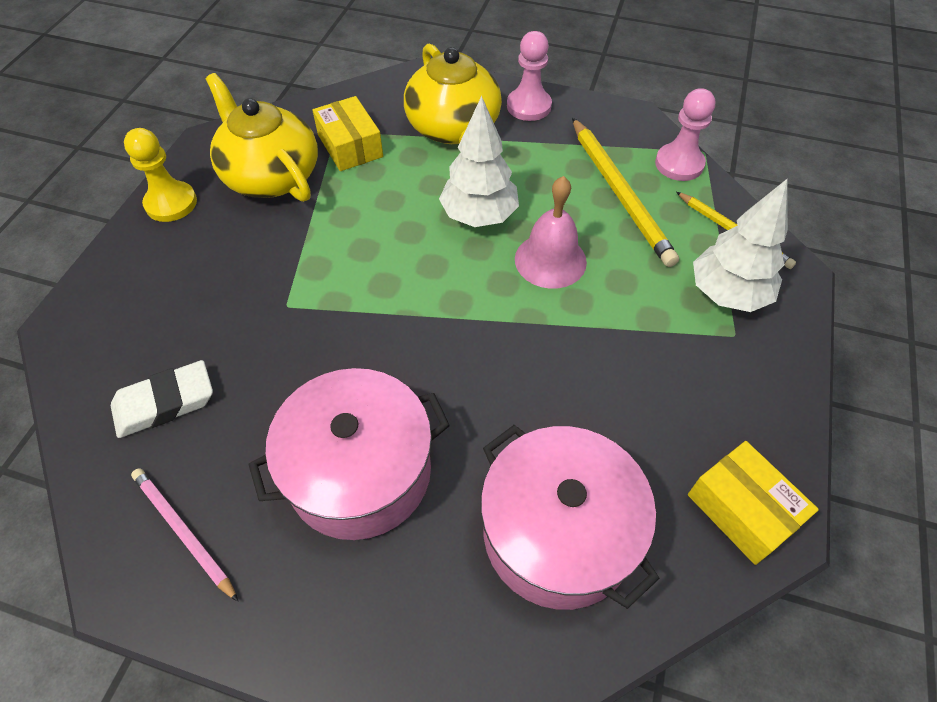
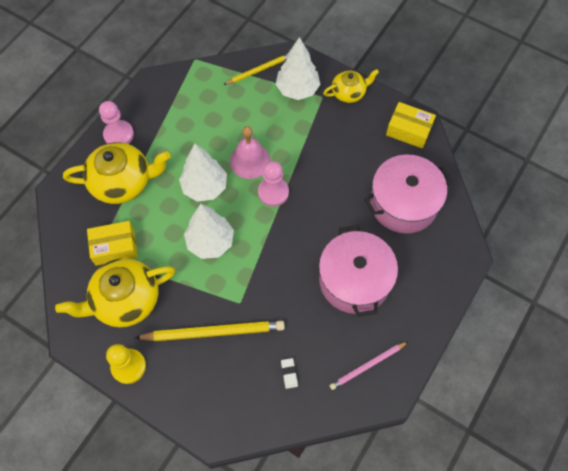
camera: 75 degrees left, 10 degrees up
(165, 403) = (289, 373): white eraser -> white eraser, size x0.51
(385, 245) = (210, 242): none -> white tree
(620, 193) = (212, 111): yellow pencil -> yellow pencil (213, 332)
(679, 164) = (200, 75): pink pawn -> pink pawn (273, 192)
(742, 510) = (408, 130): yellow box -> yellow box turned 45 degrees clockwise
(769, 377) = (349, 93): none -> yellow teapot

